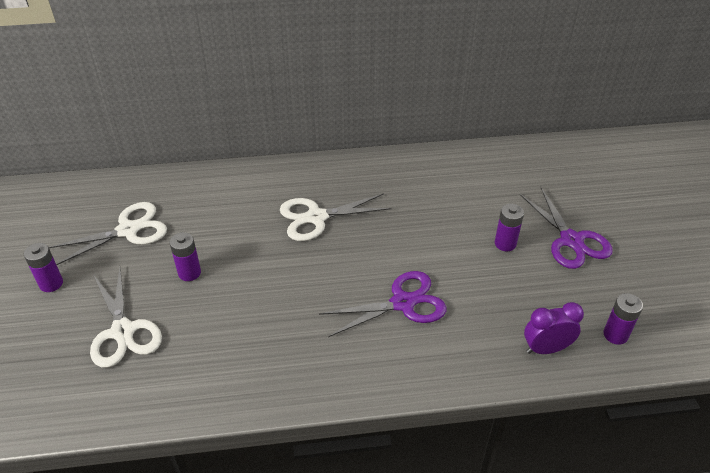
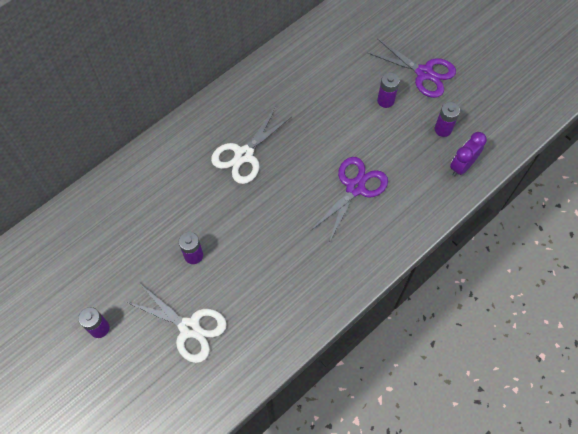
camera: 35 degrees left, 20 degrees up
(128, 230) = (114, 250): white scissors -> none
(615, 335) = (493, 131): purple battery -> purple battery (443, 129)

